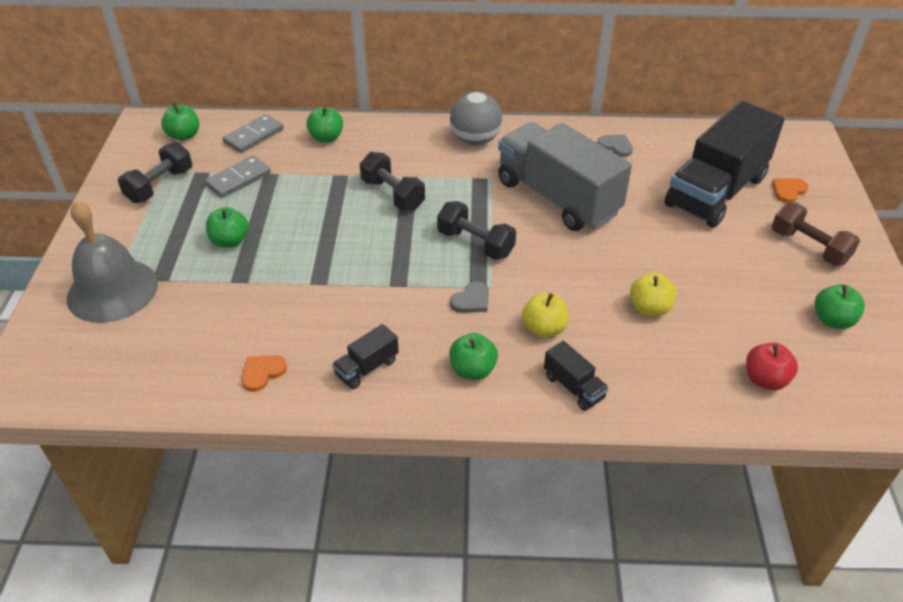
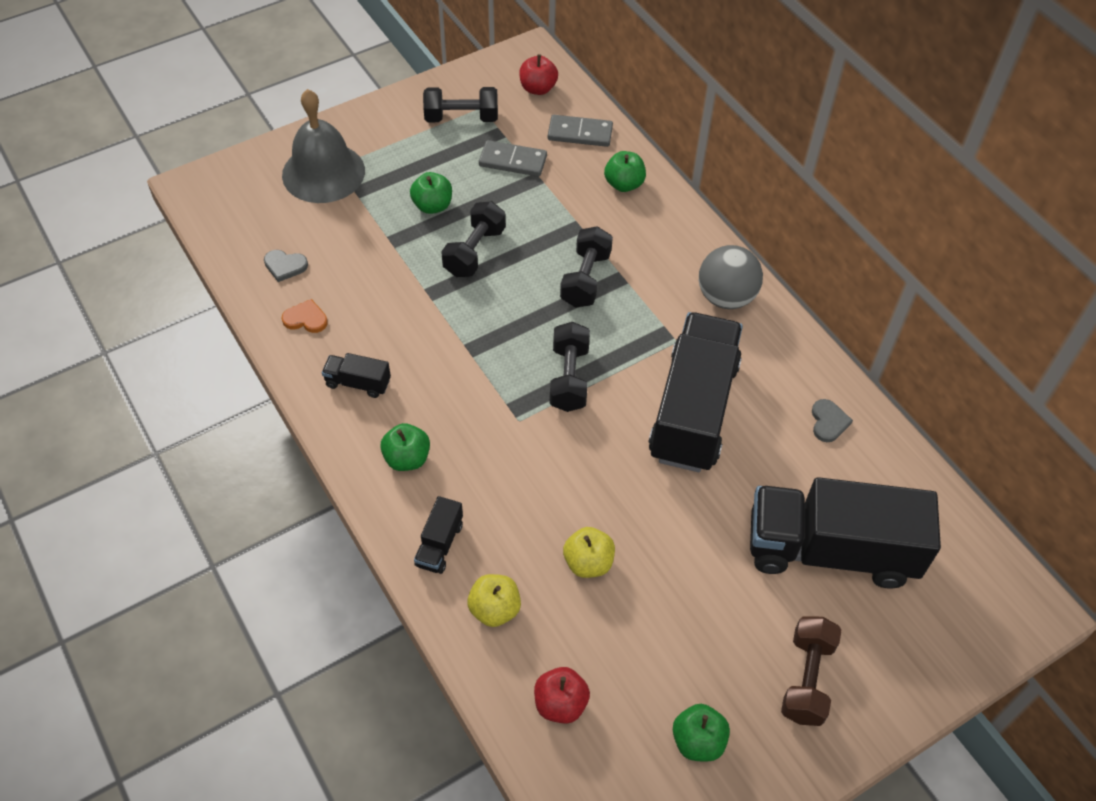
camera: 55 degrees right, 10 degrees up
(184, 136) = (538, 88): green apple -> red apple
(304, 239) = (474, 251): none -> black dumbbell
(471, 300) = (491, 414): grey heart -> grey heart (285, 266)
(544, 329) = (496, 487): yellow apple -> yellow apple (494, 609)
(557, 197) = (693, 410): grey truck -> black truck
(788, 191) = (896, 624): orange heart -> none

